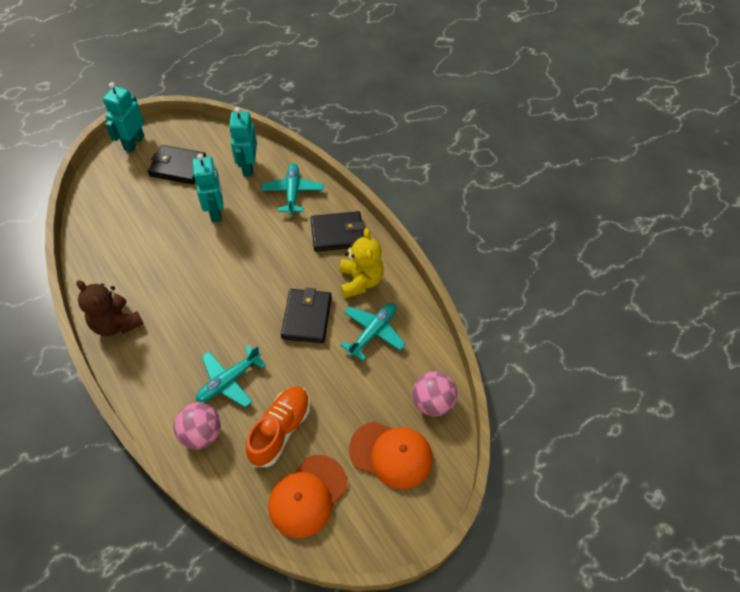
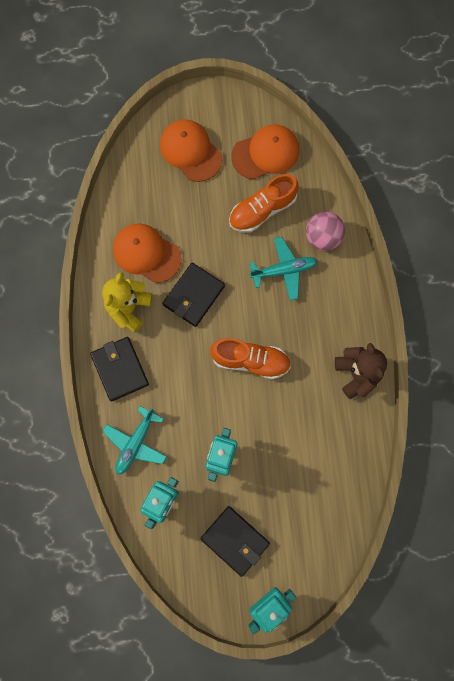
camera: 150 degrees left, 20 degrees up
(225, 289) = (250, 360): none -> orange shoe
(337, 233) = (120, 369): black wallet -> black wallet turned 45 degrees clockwise
(373, 332) = (146, 253): turquoise plane -> orange cap
(432, 402) = (136, 173): pink ball -> none

